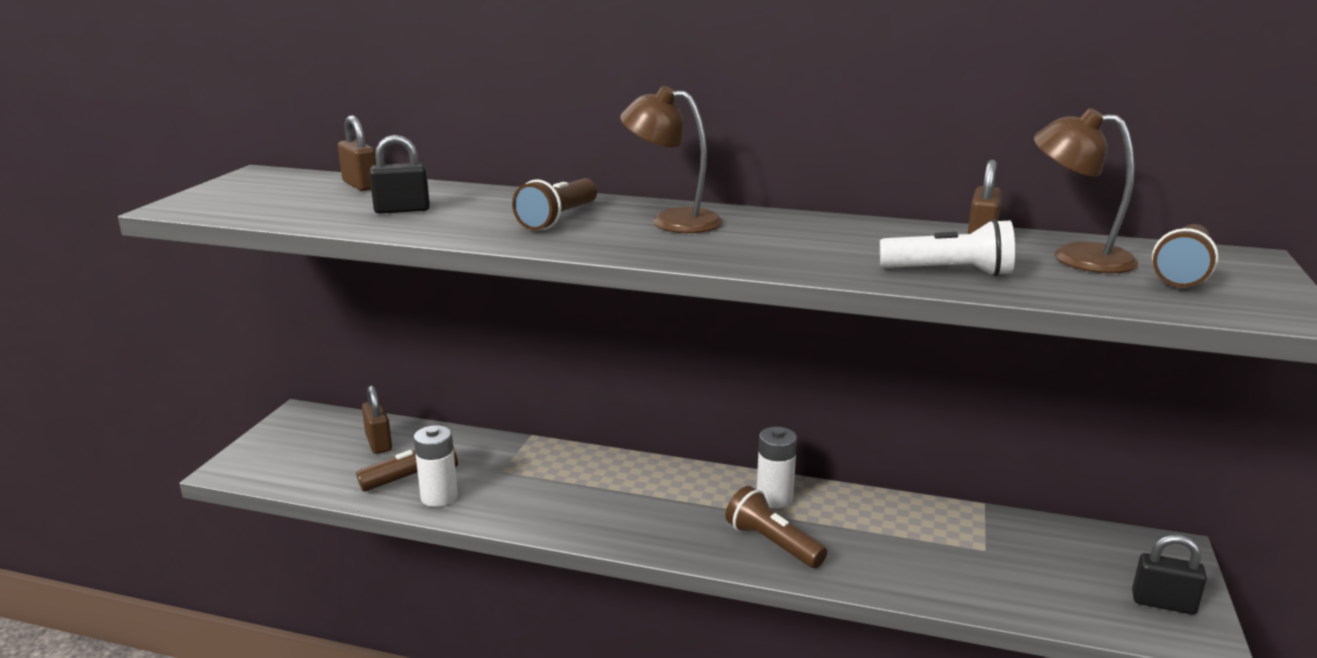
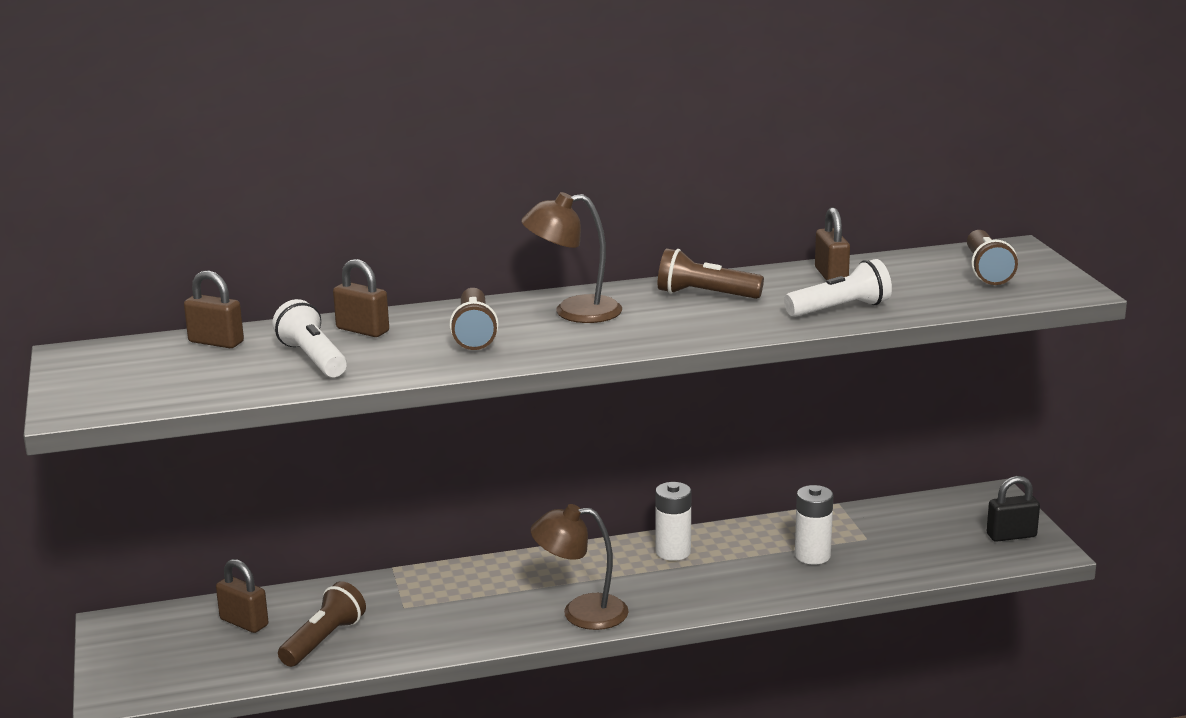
camera: 30 degrees left, 0 degrees up
(402, 210) = (313, 358): black padlock -> white flashlight
(439, 497) = (371, 647): white battery -> white battery (812, 555)
(477, 199) = (362, 330): none -> brown padlock
(772, 543) = (705, 587): brown flashlight -> brown flashlight (705, 295)
(1076, 256) = (908, 274): brown lamp -> brown lamp (581, 612)

